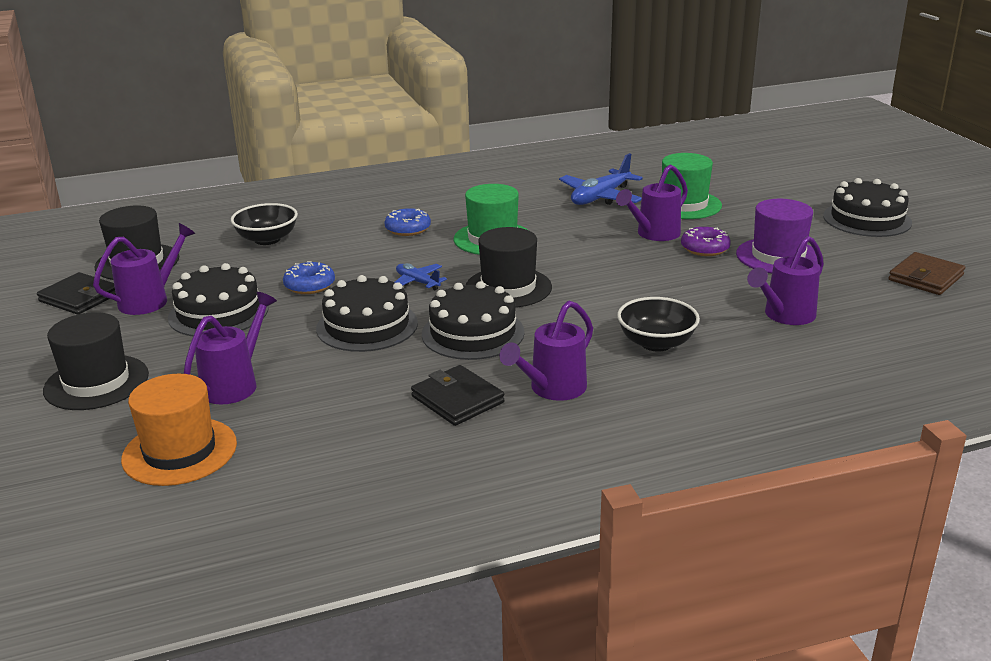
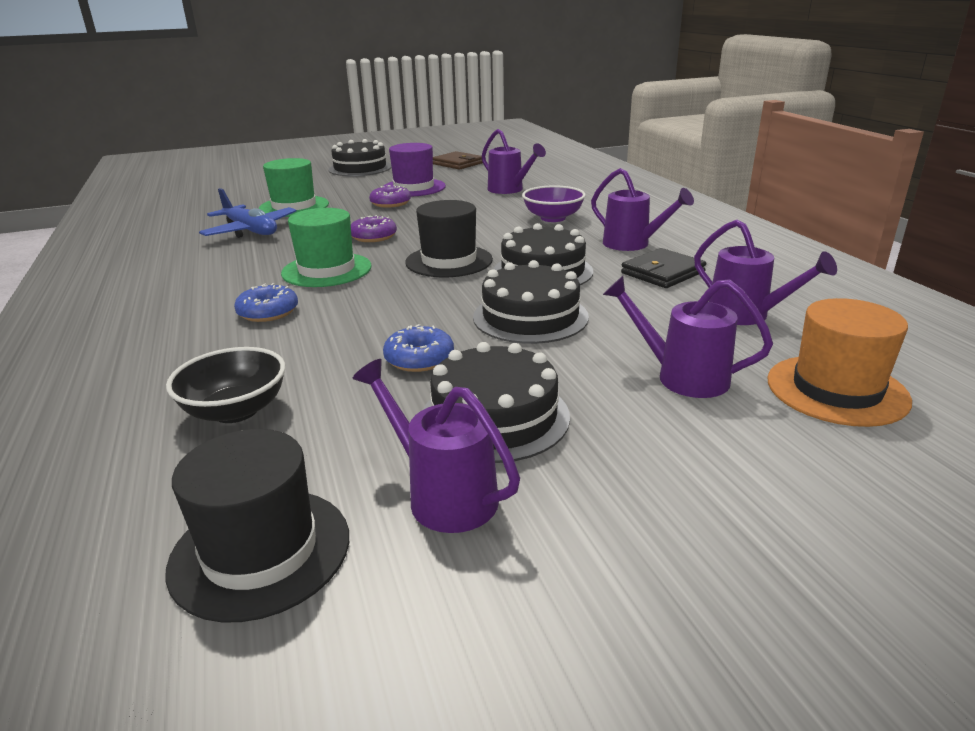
camera: 90 degrees left, 0 degrees up
(79, 297) = (417, 602): black wallet -> none
(96, 382) = (727, 491): black hat -> none
(417, 282) = (426, 299): blue plane -> none
(583, 249) = (373, 237): none -> purple donut
(654, 234) = (353, 216): purple watering can -> purple watering can (746, 315)
(656, 343) = (553, 218): black bowl -> purple bowl

